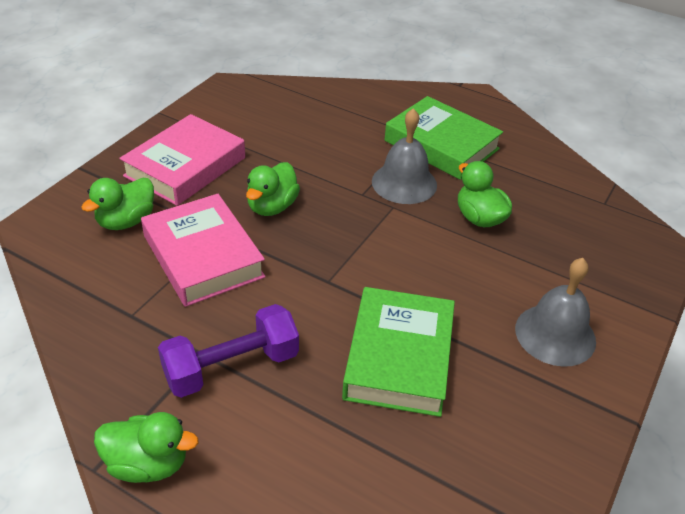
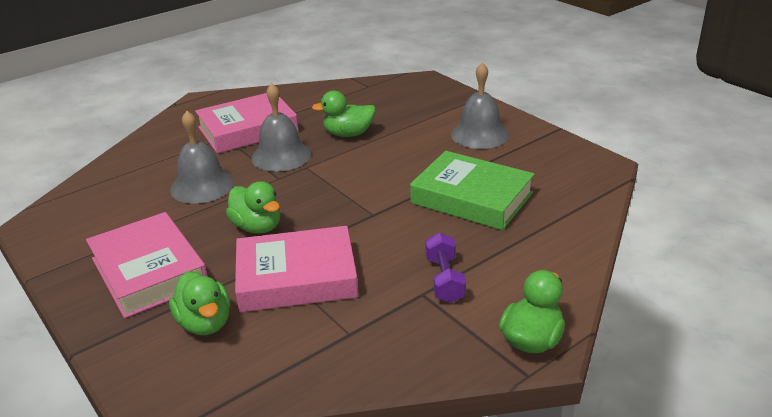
camera: 65 degrees left, 10 degrees down
(231, 367) = (444, 280): purple dumbbell -> purple dumbbell, size x0.66
(323, 151) = (202, 186): none -> grey bell
(441, 145) = (248, 129): green book -> pink book

